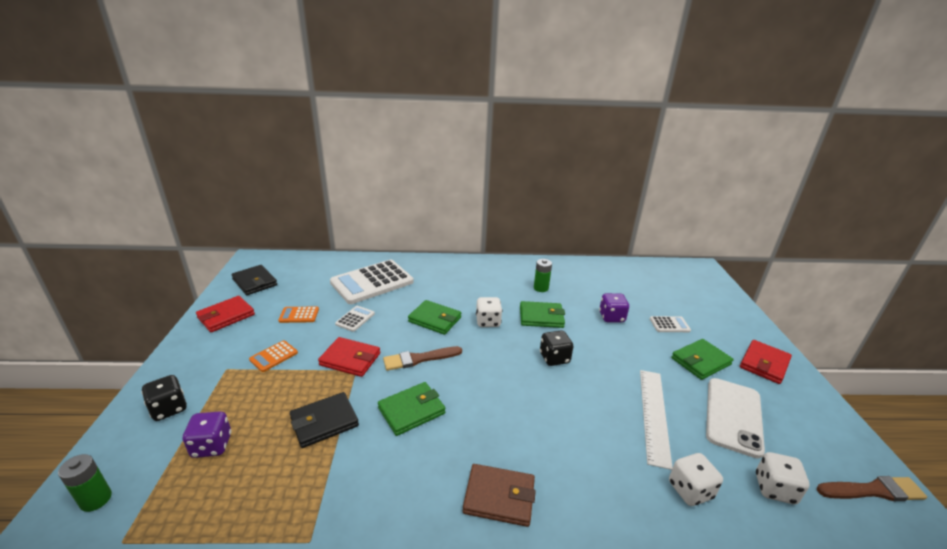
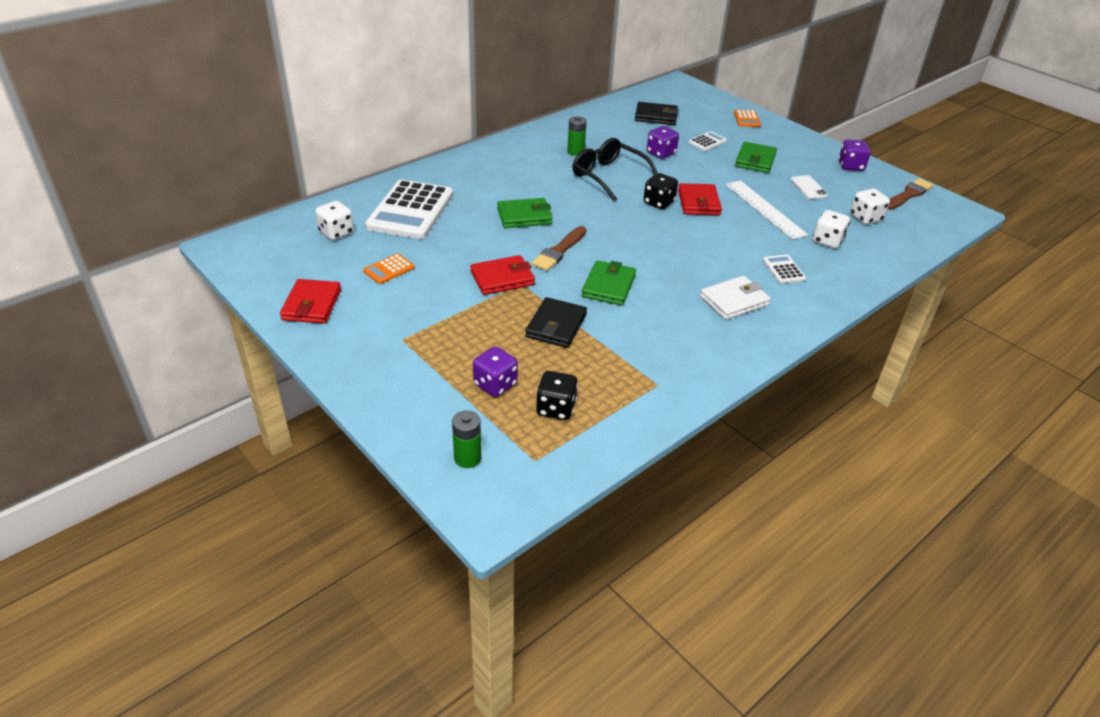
camera: 40 degrees left, 10 degrees up
(169, 409) = (408, 387): black dice -> black dice (556, 408)
(254, 282) = (278, 264): black wallet -> black wallet (656, 116)
(274, 356) = (429, 309): orange calculator -> orange calculator (747, 119)
(355, 319) = (451, 248): white calculator -> white calculator (783, 270)
(488, 322) = (571, 198): white dice -> white dice (336, 233)
(499, 497) = (734, 301): brown wallet -> white wallet
(541, 317) = (608, 176): green wallet -> black glasses
(733, 416) = (808, 188): white phone -> white phone, size x0.52
(764, 364) = (793, 145): red wallet -> red wallet (698, 202)
(817, 417) = (851, 166): none -> purple dice

